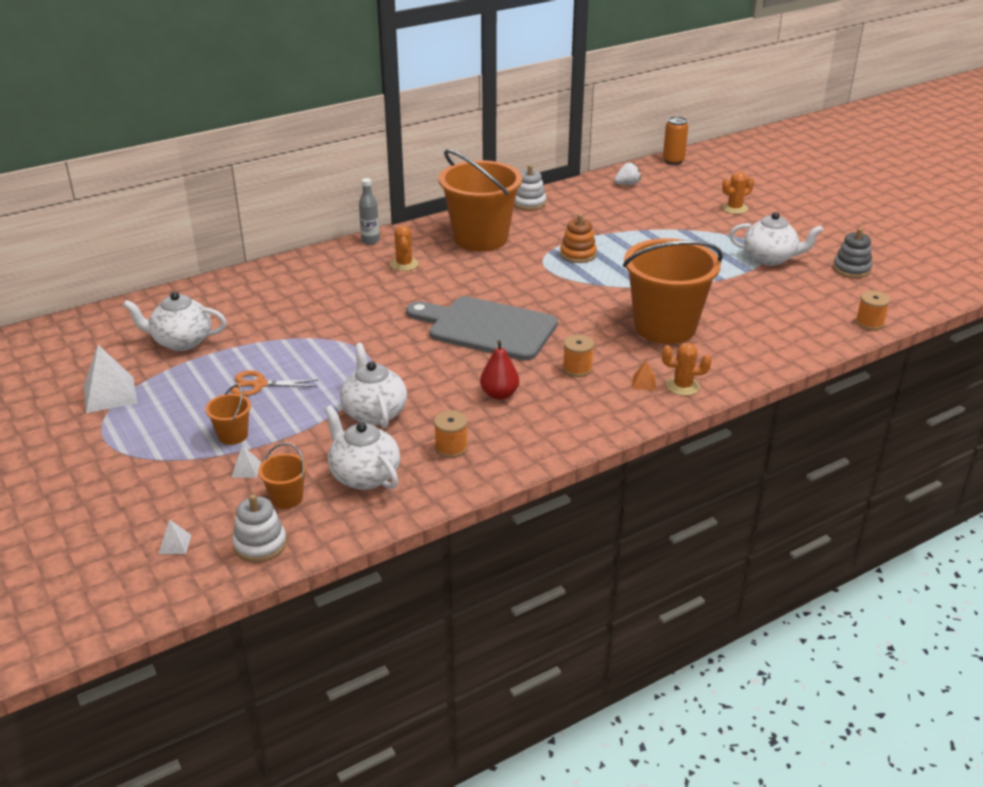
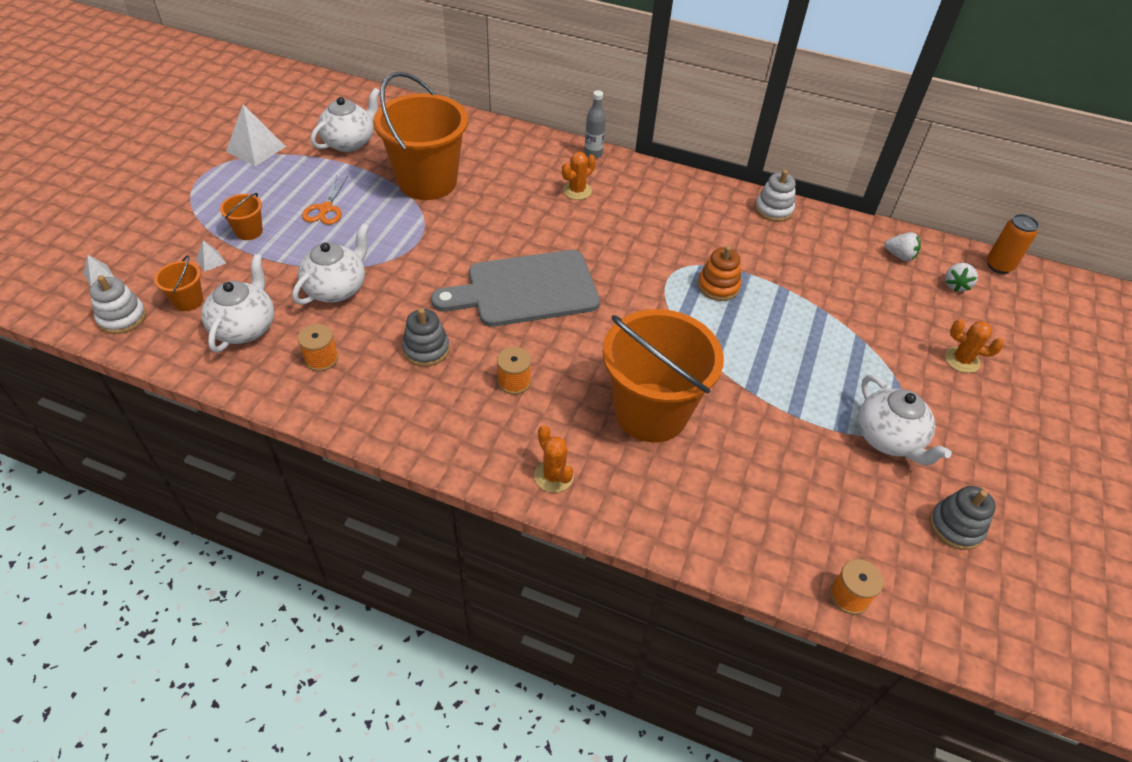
camera: 50 degrees right, 15 degrees up
(181, 341) = (350, 142): white teapot -> white teapot turned 75 degrees clockwise
(259, 384) = (326, 209): orange scissors -> orange scissors turned 135 degrees counterclockwise
(480, 238) = (672, 212): orange bucket -> orange bucket (427, 182)
(487, 328) = (525, 289): grey cutting board -> grey cutting board turned 90 degrees counterclockwise
(499, 394) = (426, 349): red pear -> grey stacking toy
(643, 383) = (532, 442): orange pyramid -> none
(673, 180) = (955, 285): none -> white strawberry

